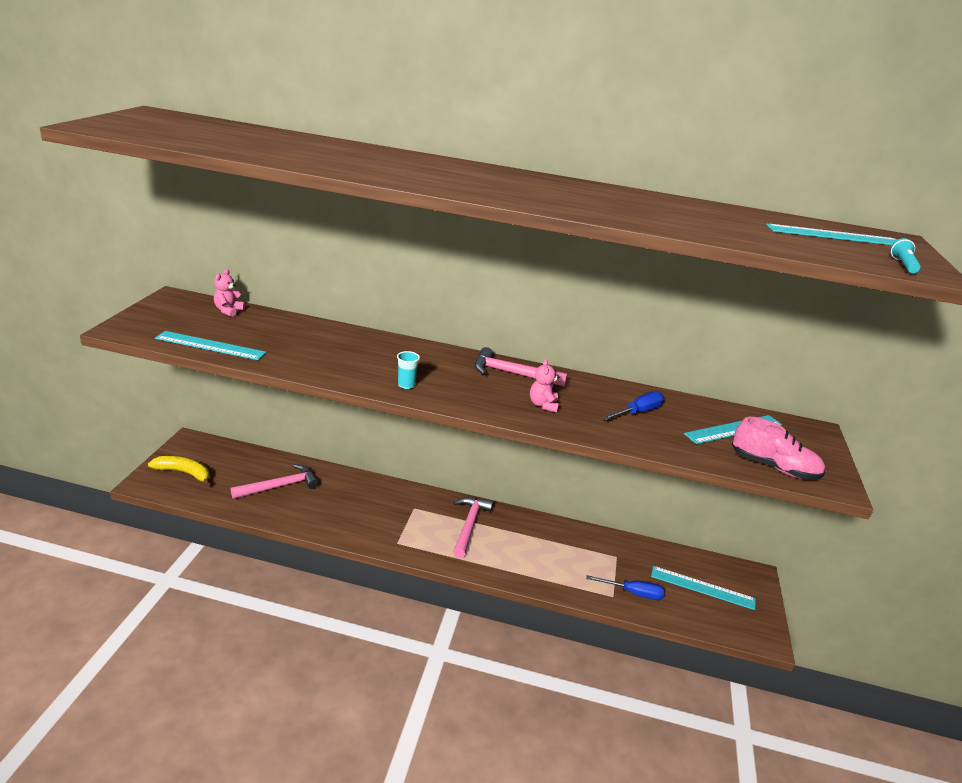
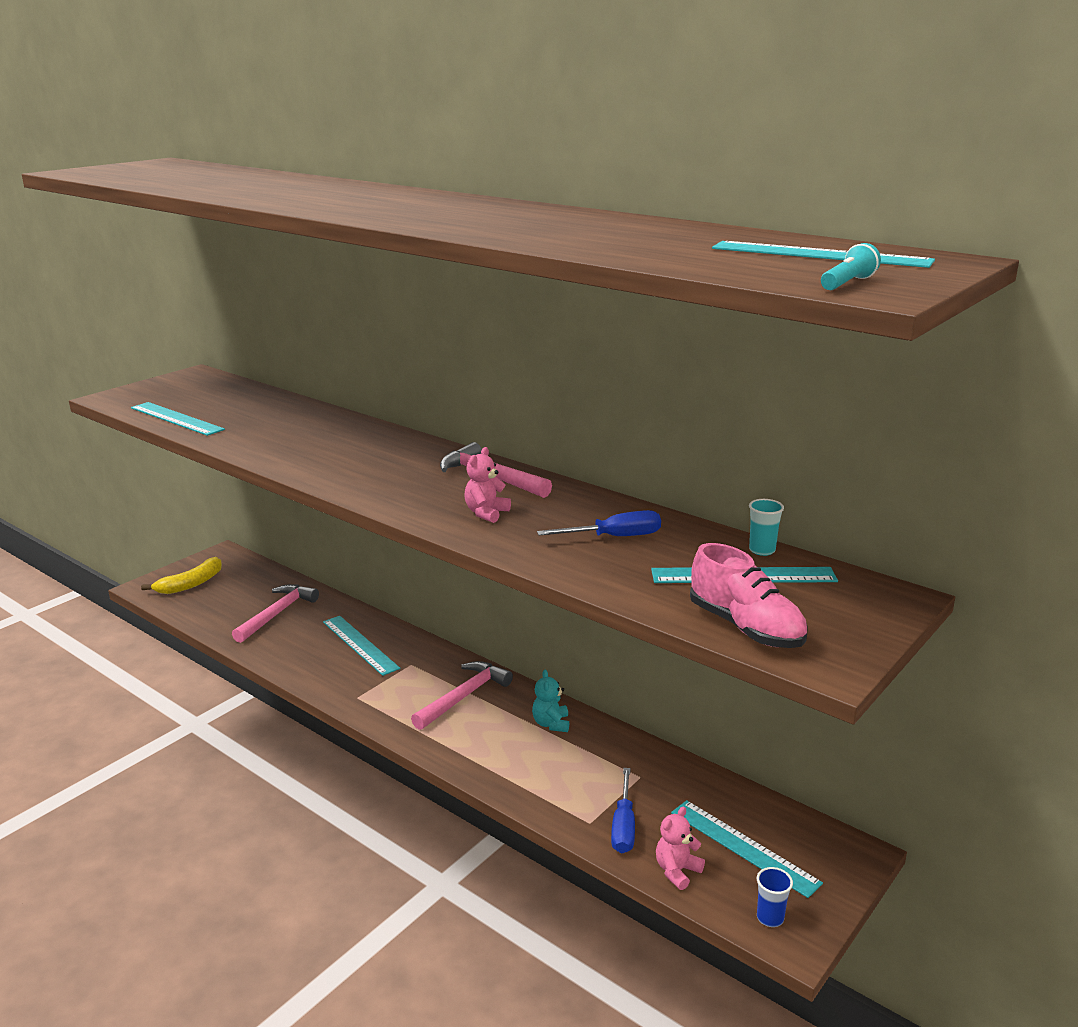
camera: 30 degrees right, 5 degrees down
(184, 473) = (191, 584): yellow banana -> yellow banana turned 90 degrees clockwise
(228, 311) = (235, 389): pink teddy bear -> pink teddy bear (677, 871)
(280, 486) = (277, 613): pink hammer -> pink hammer turned 60 degrees counterclockwise
(365, 500) = (360, 644): none -> turquoise ruler
(406, 385) = (339, 474): turquoise cup -> turquoise cup (762, 550)
(539, 532) = (551, 724): none -> turquoise teddy bear
(633, 593) = (623, 826): blue screwdriver -> blue screwdriver turned 60 degrees clockwise
(746, 628) = (770, 918): none -> blue cup

